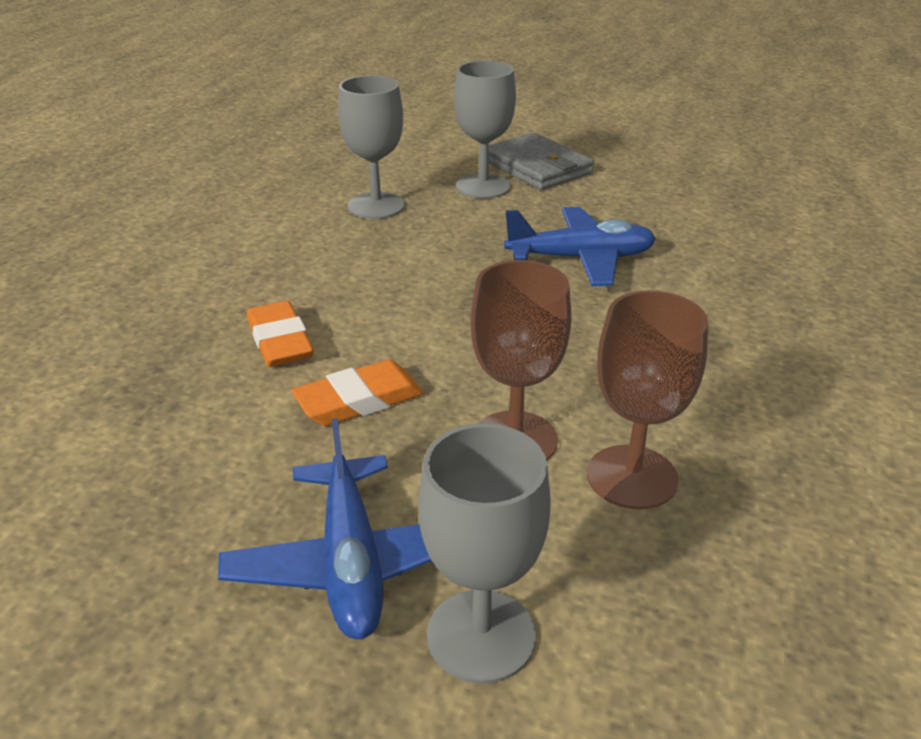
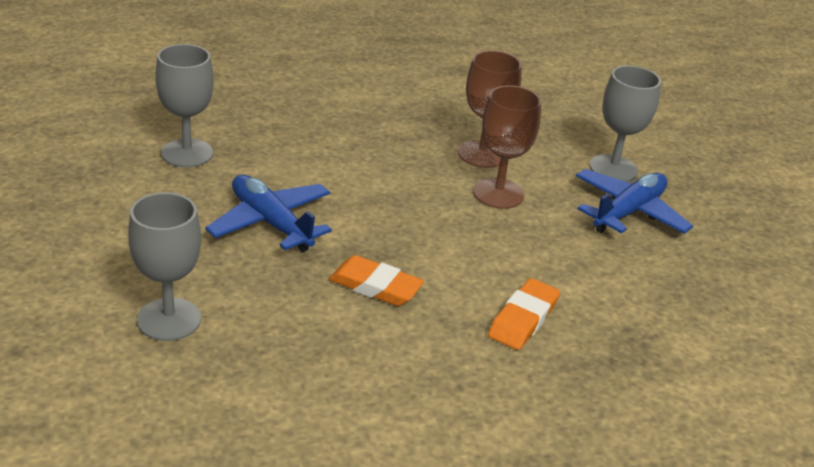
camera: 130 degrees left, 0 degrees up
(359, 400) = (534, 257): orange eraser -> orange eraser (375, 286)
(376, 206) = (274, 373): grey goblet -> grey goblet (187, 153)
(537, 167) = (89, 300): grey wallet -> none

